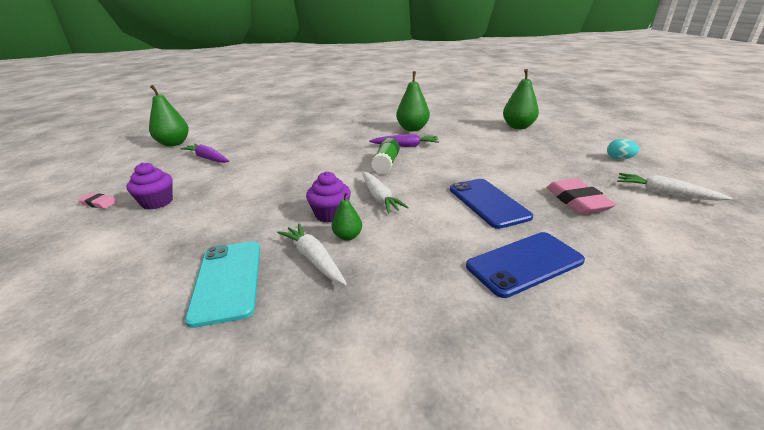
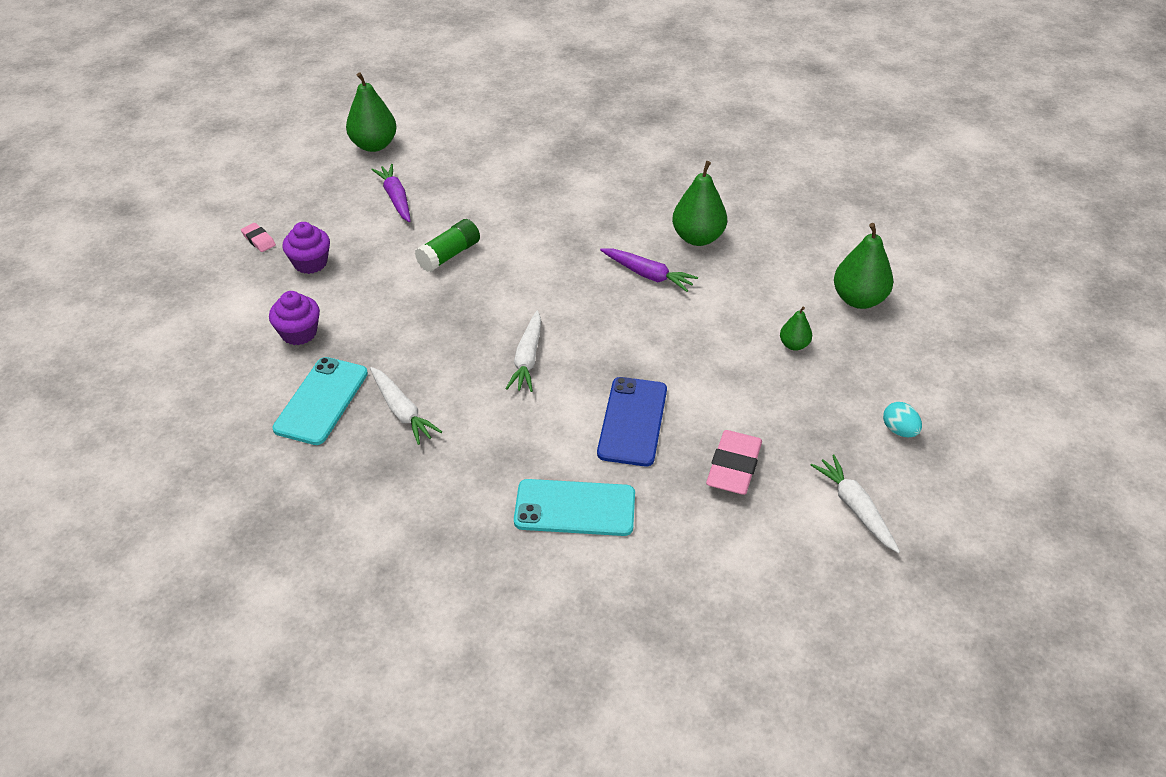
camera: 30 degrees right, 15 degrees up
(314, 259) = (402, 411): white carrot -> white carrot turned 150 degrees clockwise
(330, 214) = (459, 360): purple cupcake -> purple cupcake (299, 333)
(347, 236) = (451, 398): green pear -> green pear (794, 345)
(386, 164) = (588, 303): green glue stick -> green glue stick (449, 255)
(525, 263) = (575, 508): blue phone -> turquoise phone

